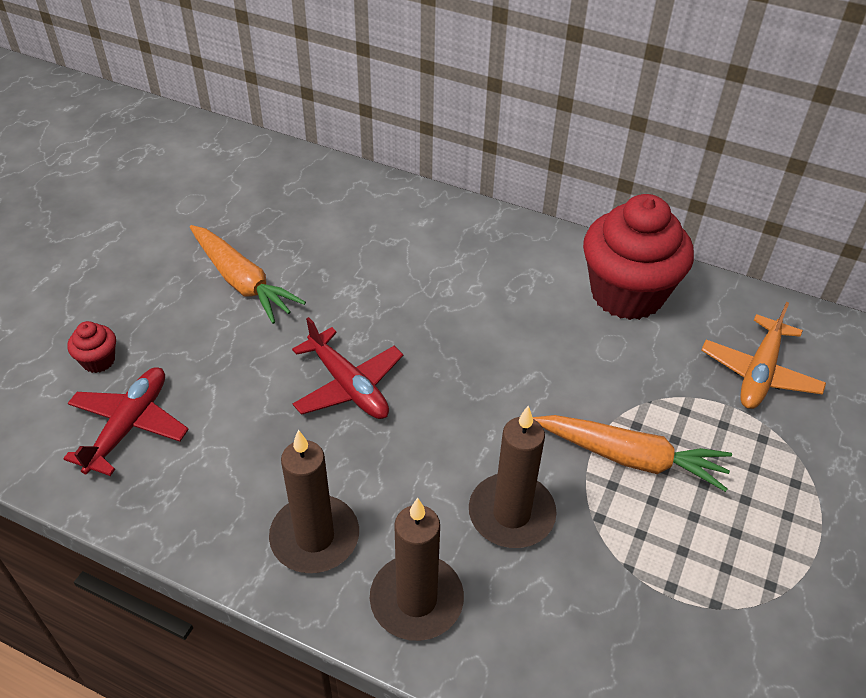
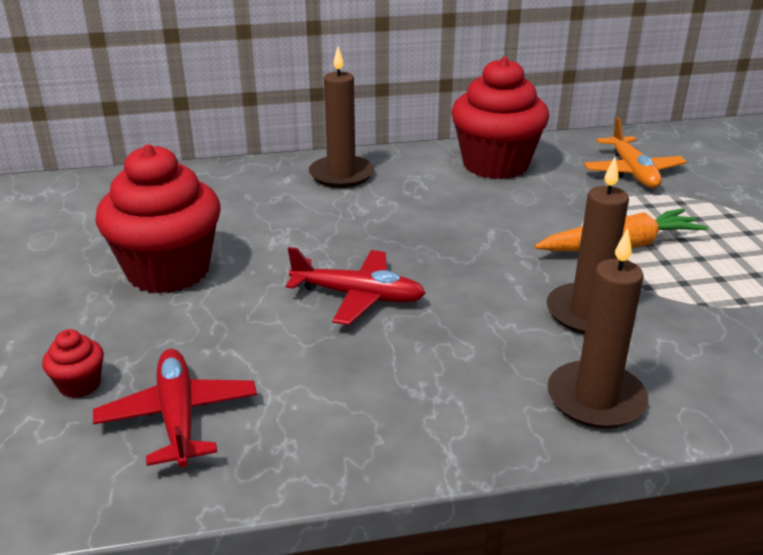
camera: 35 degrees left, 15 degrees down
(242, 282) = (168, 271): orange carrot -> red cupcake
(315, 537) = (462, 404): brown candle -> brown candle (341, 175)

